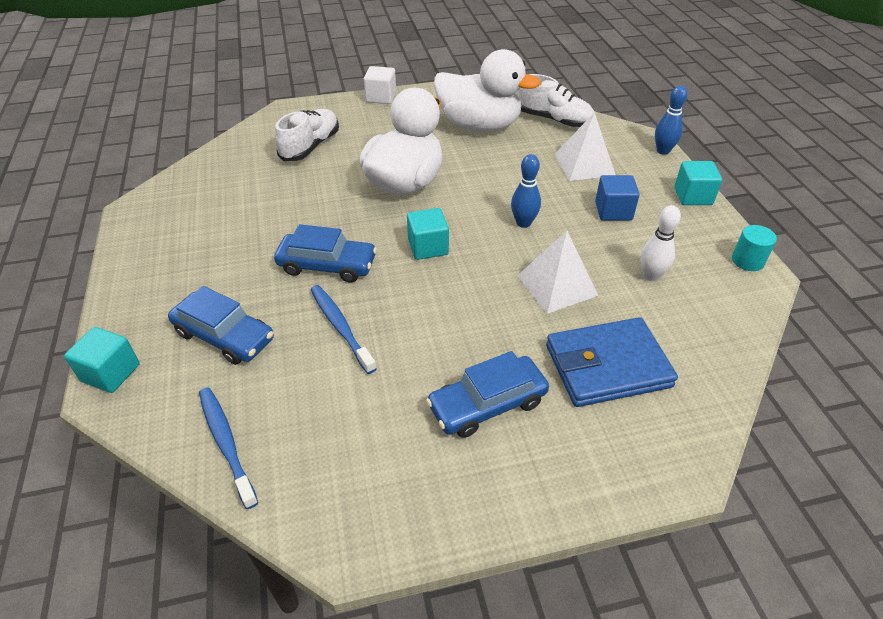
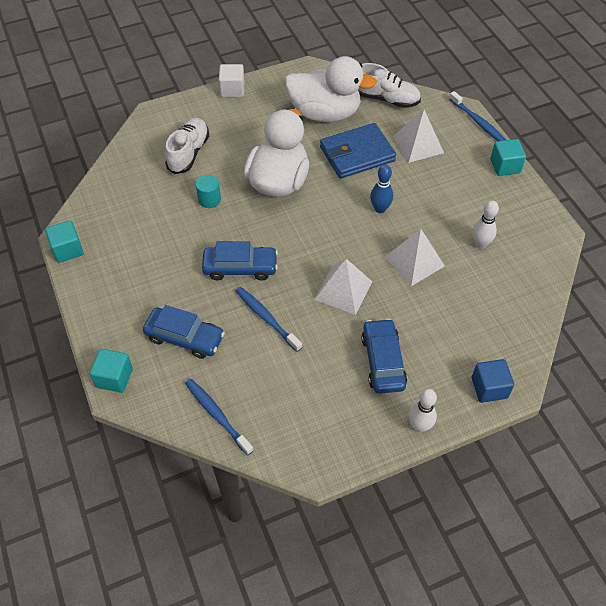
camera: 10 degrees left, 10 degrees up
(428, 247) = (312, 241): turquoise cube -> turquoise cube (67, 250)
(453, 307) = (343, 290): none -> white pyramid
(487, 404) = (383, 361): blue car -> blue car turned 120 degrees clockwise
(524, 507) = (419, 426): none -> white bowling pin
(607, 366) = (458, 321): blue wallet -> blue wallet (357, 154)
(613, 211) = (446, 188): blue cube -> blue cube (489, 388)
(663, 151) = (478, 122): blue bowling pin -> blue toothbrush
(747, 261) = (548, 221): turquoise cylinder -> turquoise cylinder (209, 199)

